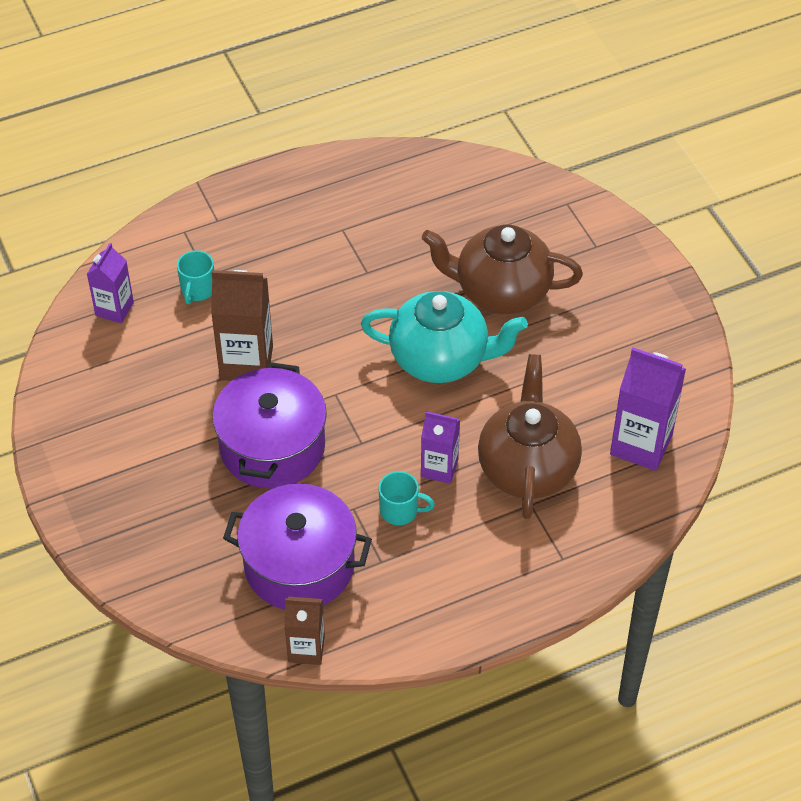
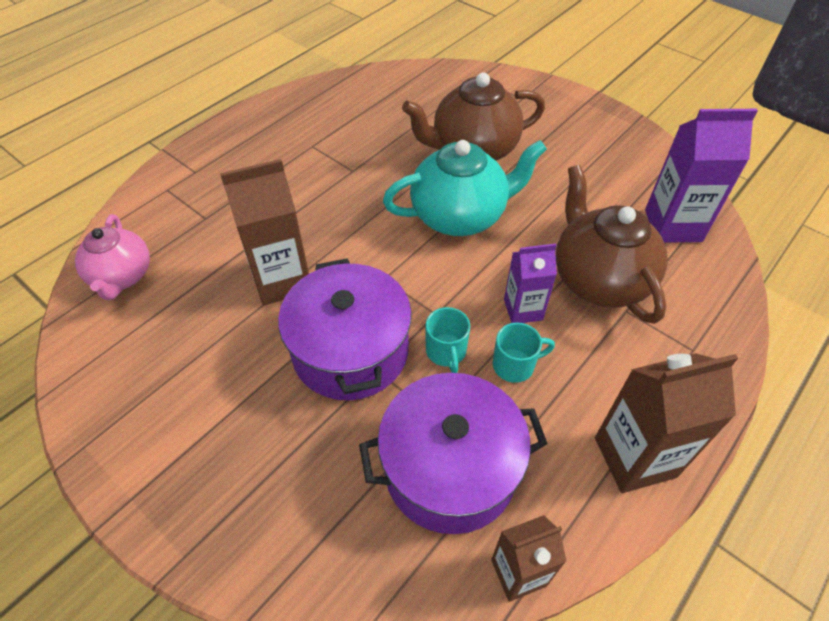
camera: 25 degrees left, 0 degrees up
(114, 309) = (122, 277): purple carton -> pink teapot
(197, 290) = (202, 233): turquoise mug -> turquoise mug (446, 352)
(447, 615) = (634, 457): none -> brown carton

